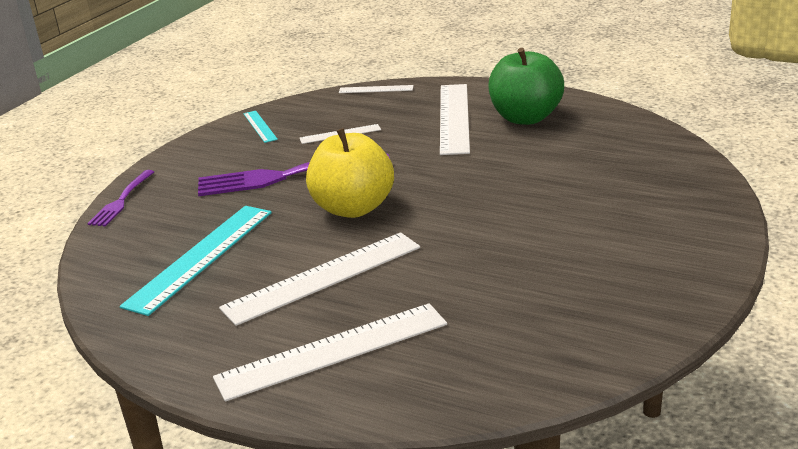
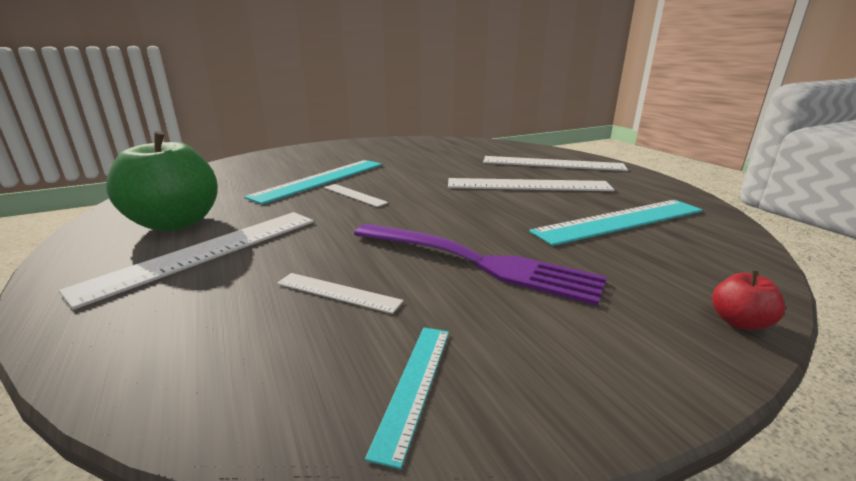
camera: 145 degrees left, 5 degrees down
(121, 200) = (739, 322): purple fork -> red apple
(353, 208) = (454, 211): yellow apple -> none
(376, 89) = (111, 369): white ruler -> white ruler (354, 195)
(542, 190) = (321, 180): none -> turquoise ruler

